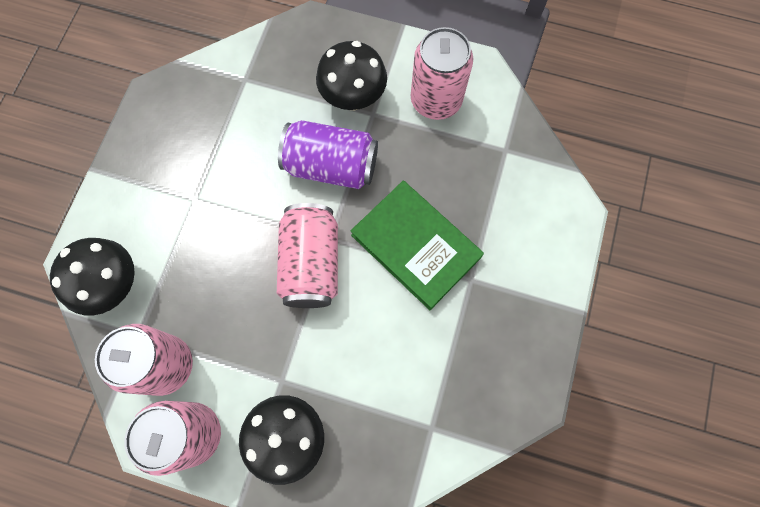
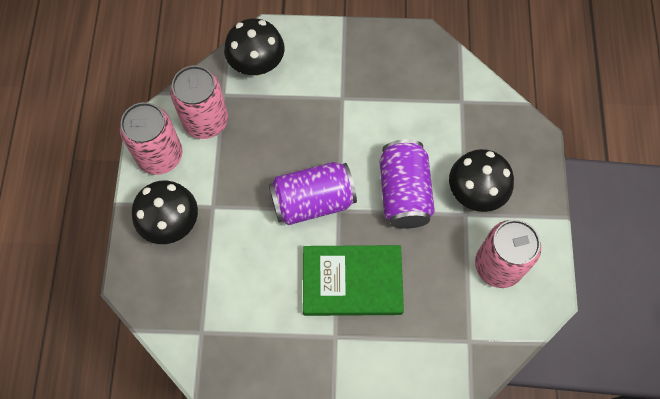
camera: 75 degrees right, 5 degrees down
(311, 264) = (312, 201): pink can -> purple can
(416, 246) = (352, 282): green book -> green book turned 60 degrees clockwise

